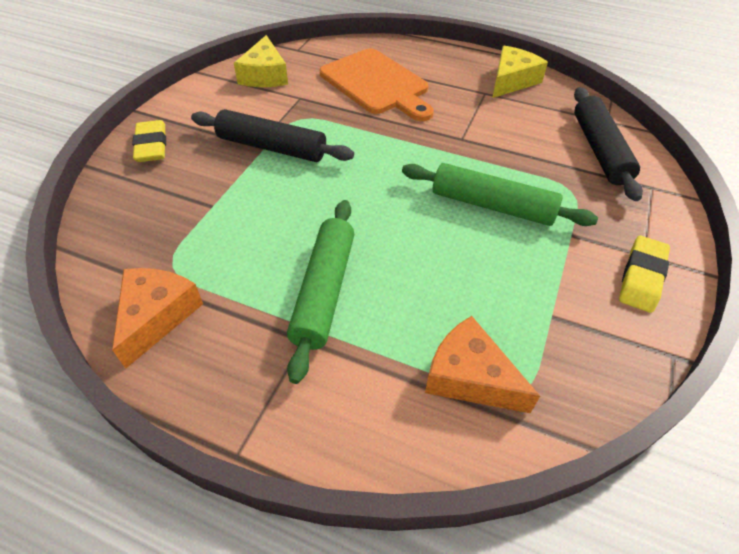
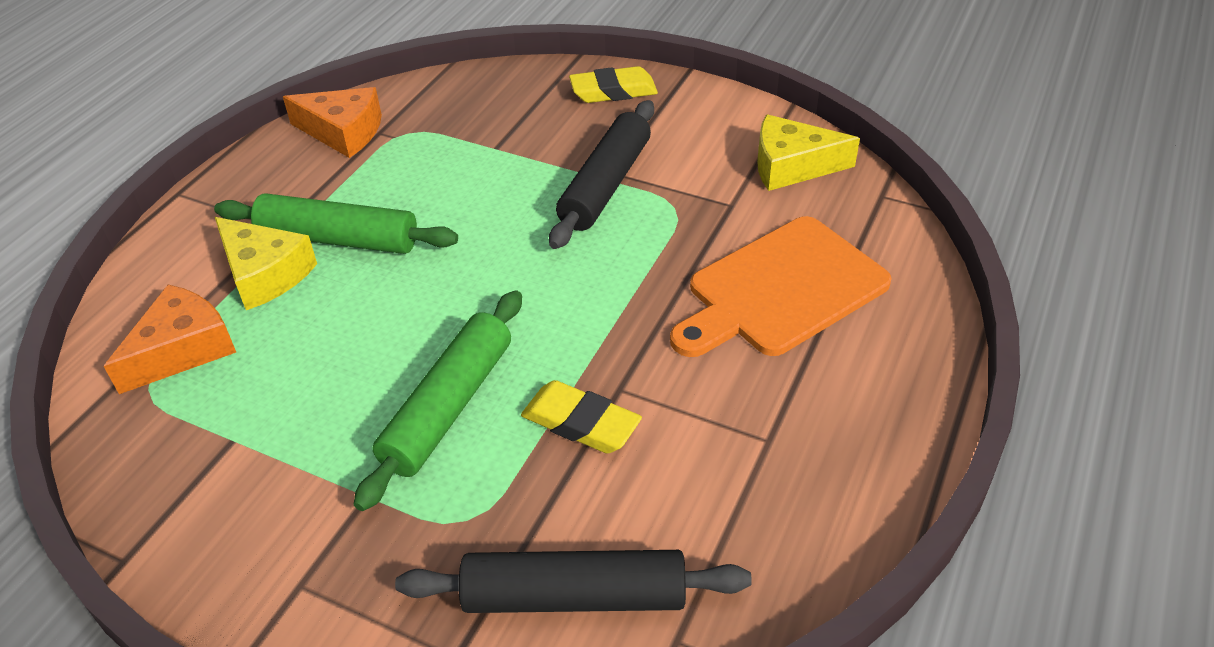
camera: 95 degrees right, 5 degrees down
(511, 81) = (819, 492): yellow cheese -> yellow cheese (265, 274)
(641, 277) = (258, 565): yellow eraser -> yellow eraser (581, 423)

